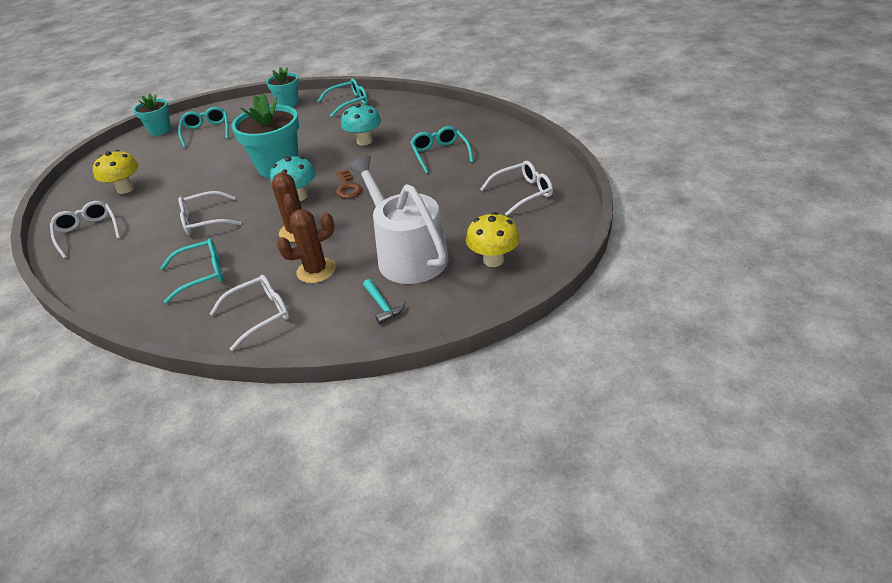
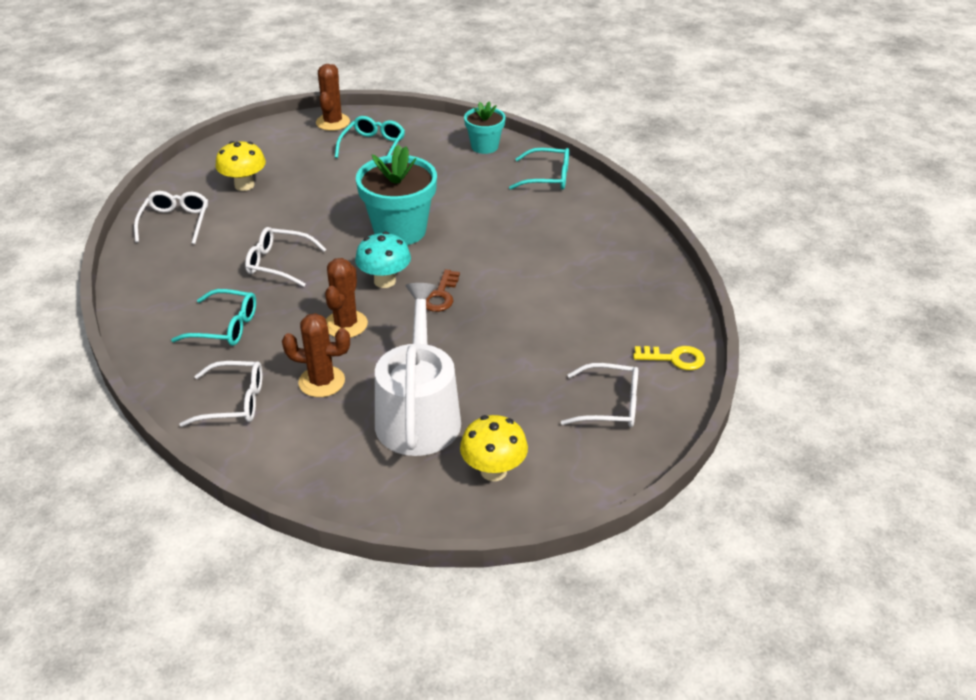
camera: 30 degrees right, 0 degrees up
(160, 130) = (333, 122): turquoise flower pot -> brown cactus
(364, 141) = (513, 242): turquoise mushroom -> none
(382, 306) = (342, 458): turquoise hammer -> none
(440, 154) = (575, 303): turquoise glasses -> none
(531, 154) = (674, 358): none -> yellow key

